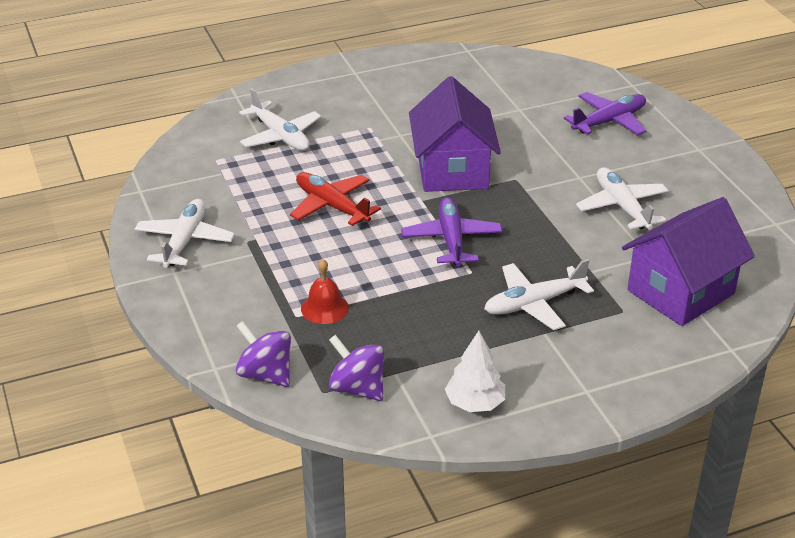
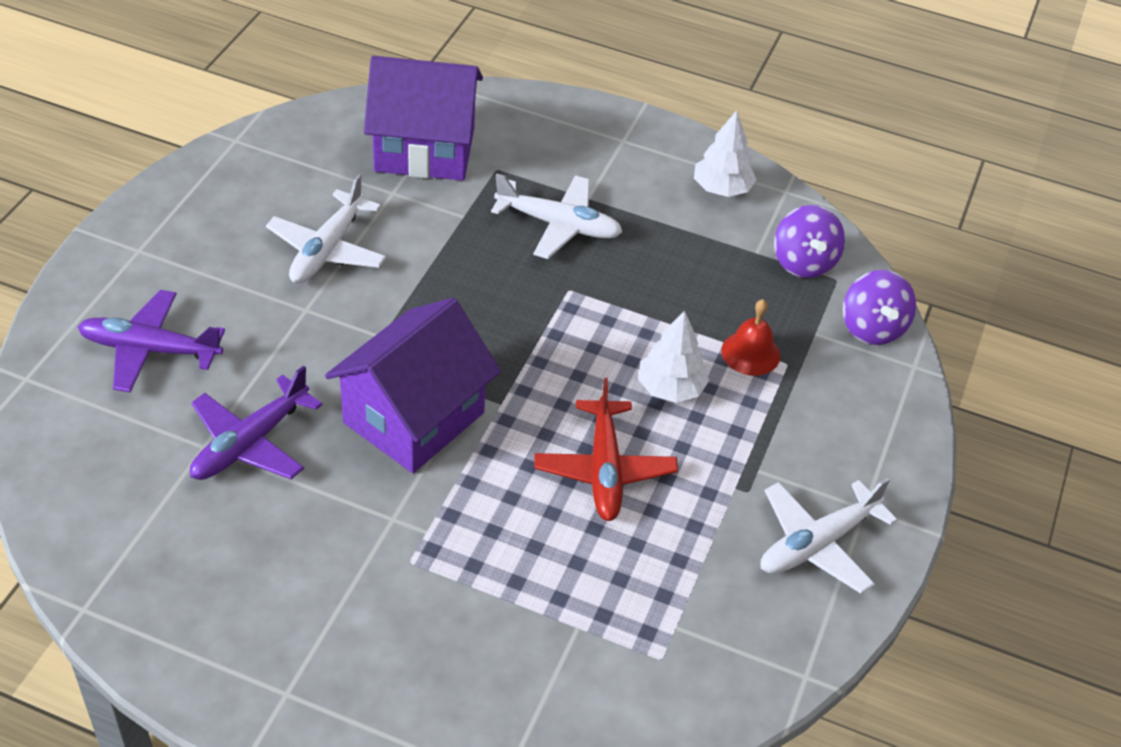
camera: 140 degrees left, 10 degrees up
(280, 136) = (535, 637): white plane -> none
(346, 261) = (670, 388): none -> white tree
(451, 239) = (538, 336): purple plane -> purple plane (250, 443)

